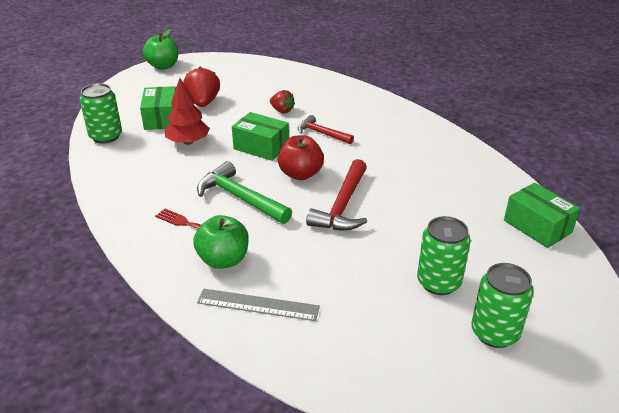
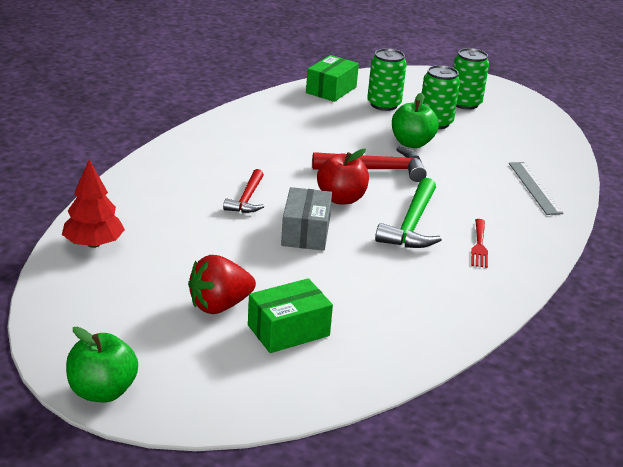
camera: 115 degrees left, 5 degrees down
(106, 136) = (371, 365): green can -> green can (384, 104)
(188, 142) = (333, 288): red tree -> red tree (94, 244)
(223, 260) = (505, 213): green apple -> green apple (412, 143)
(261, 147) = (305, 232): green box -> grey box
(282, 110) = (206, 235): red strawberry -> none

